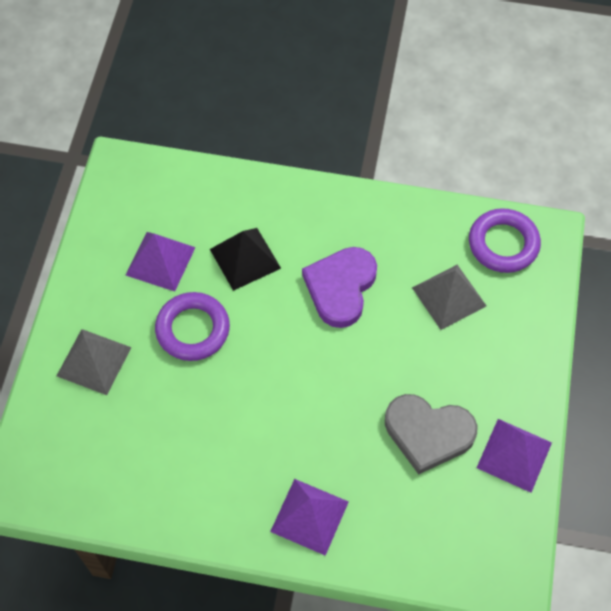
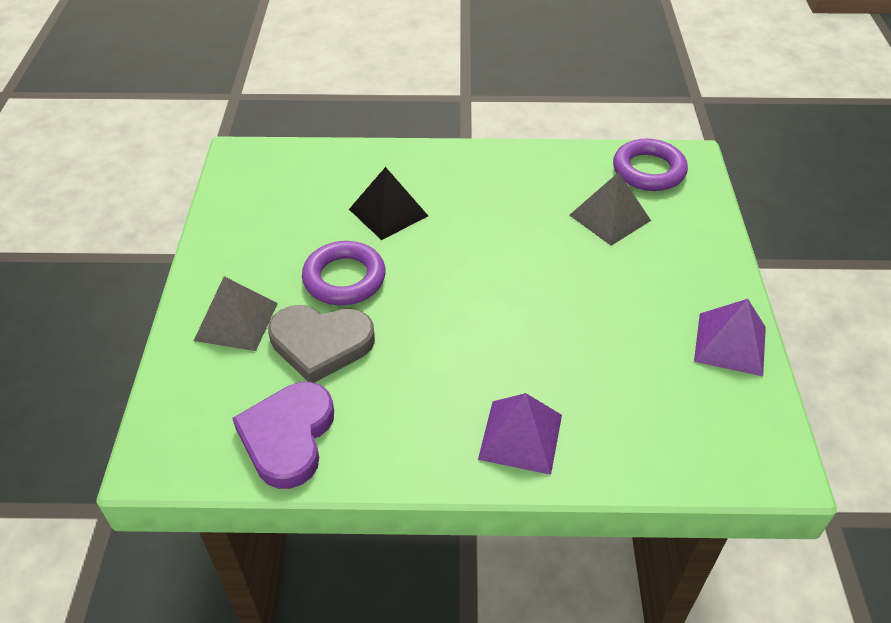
camera: 10 degrees left, 15 degrees down
(160, 261) = (297, 225): purple pyramid -> none
(340, 288) = (495, 224): purple heart -> purple heart (288, 437)
(428, 433) = (629, 337): grey heart -> grey heart (321, 344)

